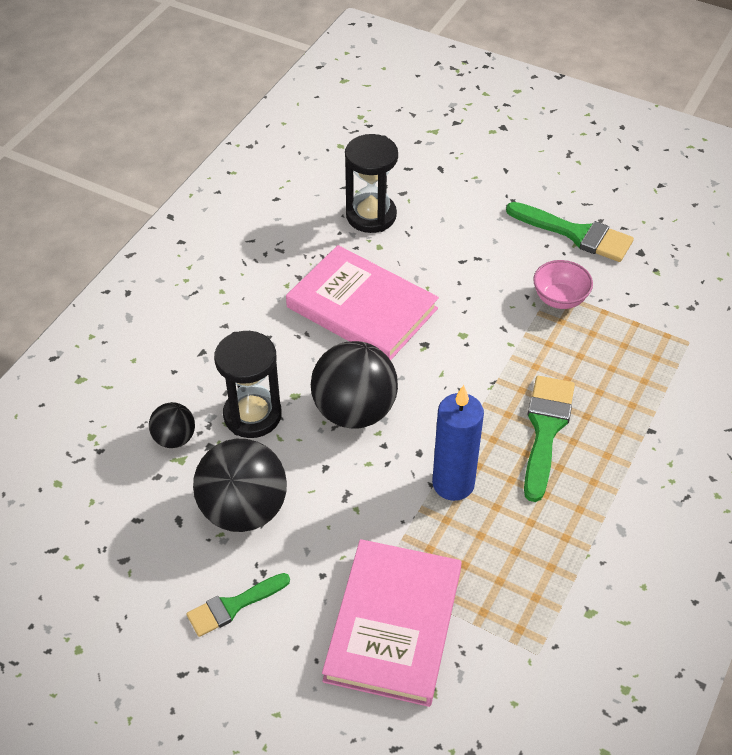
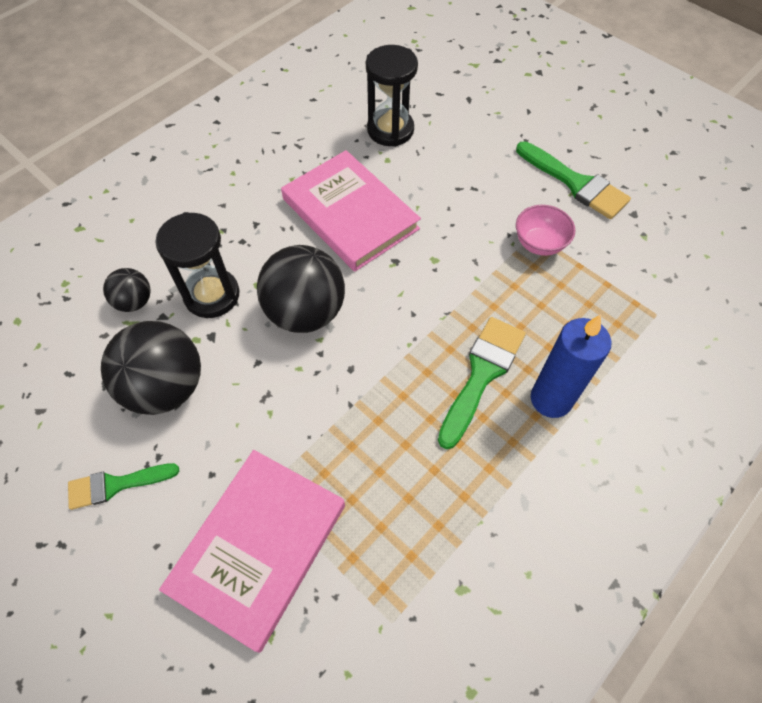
camera: 15 degrees right, 10 degrees up
(453, 484) = (371, 409): blue candle -> blue candle (551, 399)

